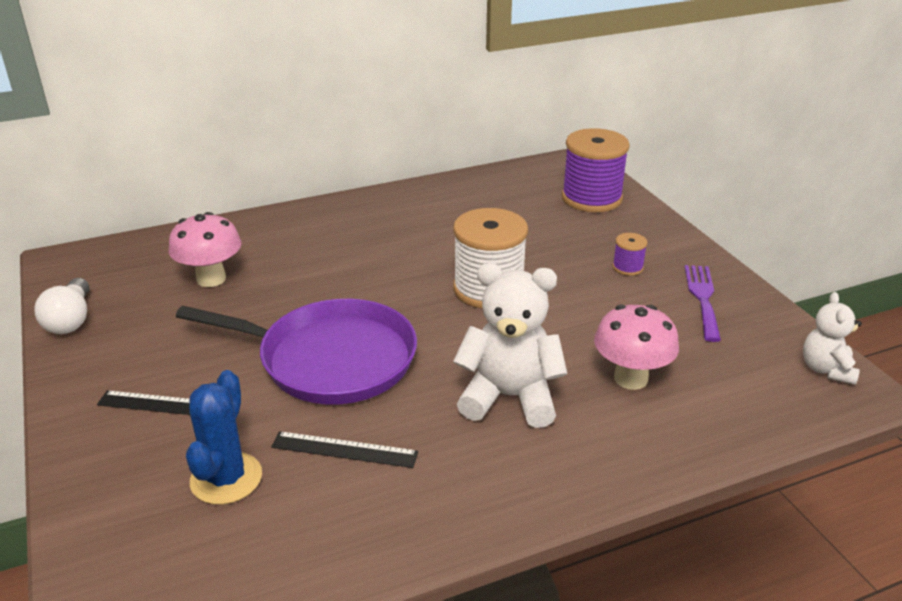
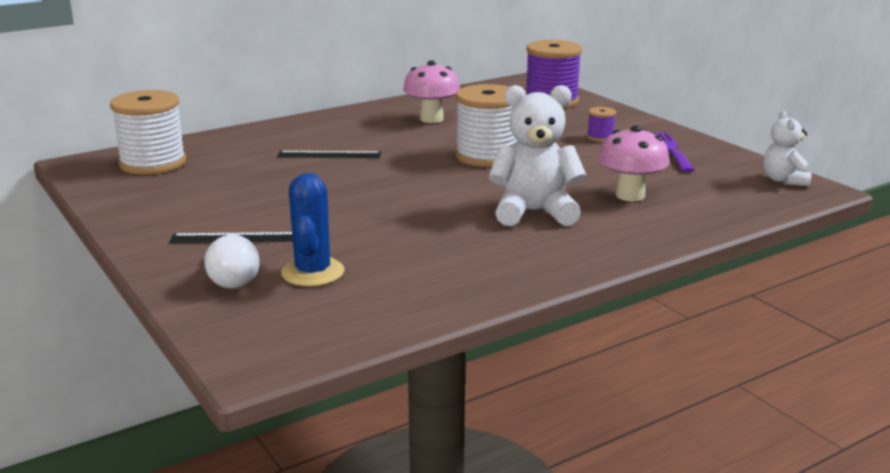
camera: 10 degrees left, 10 degrees down
(70, 320) = (112, 197): white light bulb -> white light bulb (233, 277)
(133, 267) = (153, 163): none -> white spool
(211, 279) = (232, 166): pink mushroom -> pink mushroom (431, 119)
(330, 359) = (368, 203): purple pan -> none
(344, 449) = (408, 250): black ruler -> black ruler (329, 155)

